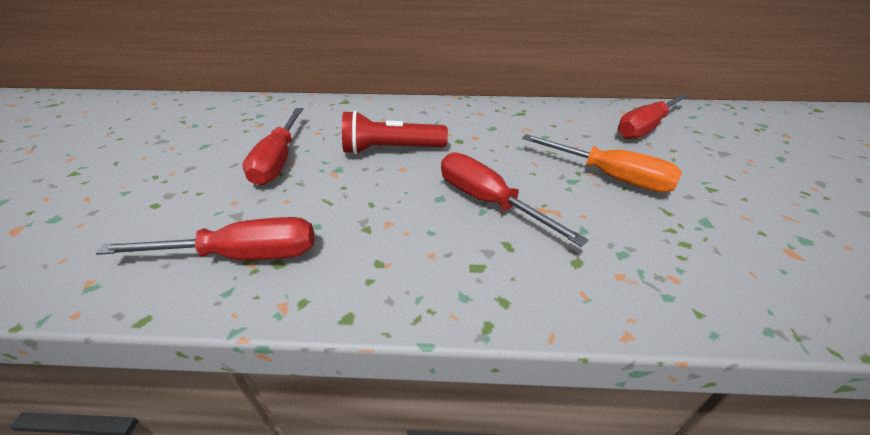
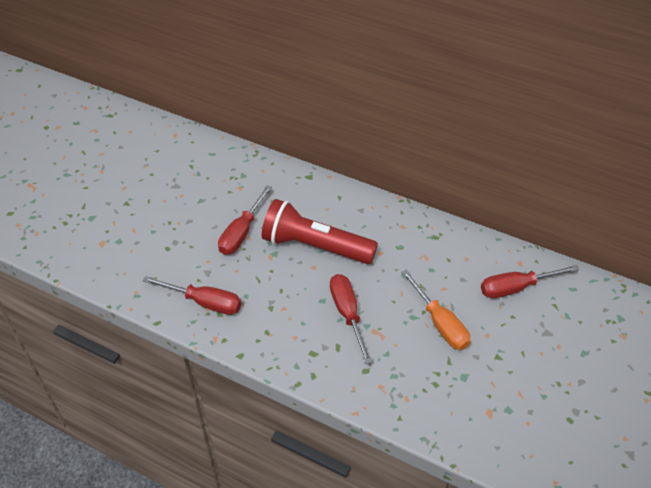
camera: 25 degrees right, 10 degrees up
(391, 150) = (315, 246): red flashlight -> red flashlight, size x1.54

